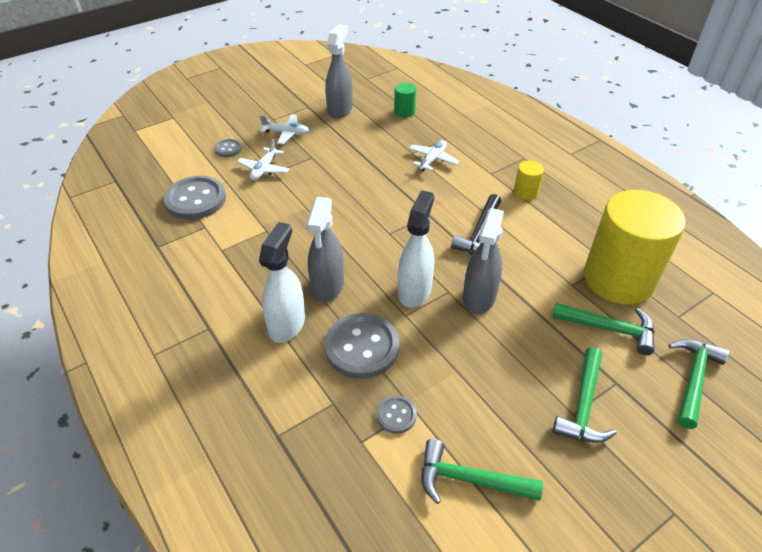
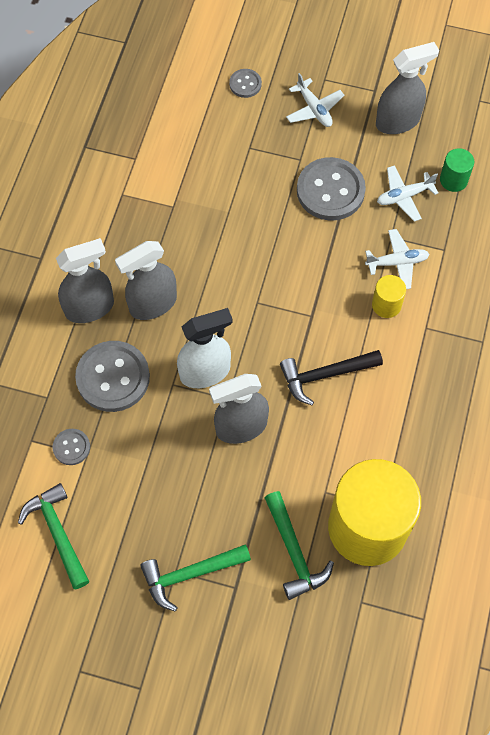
camera: 50 degrees right, 20 degrees up
(196, 200) = (159, 122): grey button -> grey button (330, 190)
(264, 169) = (246, 136): white plane -> white plane (404, 196)
(287, 324) = (90, 307): white spray bottle -> grey spray bottle
(525, 192) = (424, 377): yellow cylinder -> yellow cylinder (386, 305)
(693, 379) = (290, 647): green hammer -> none

